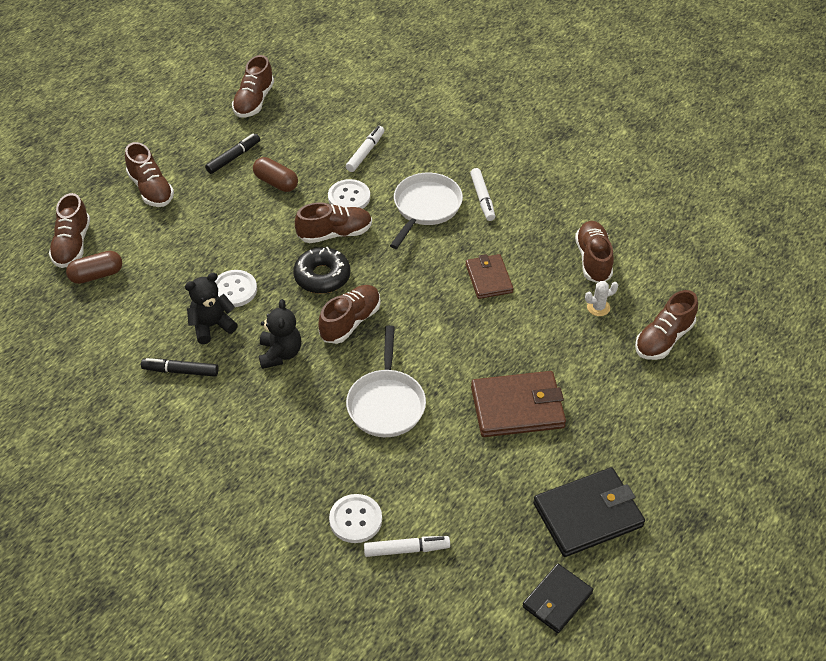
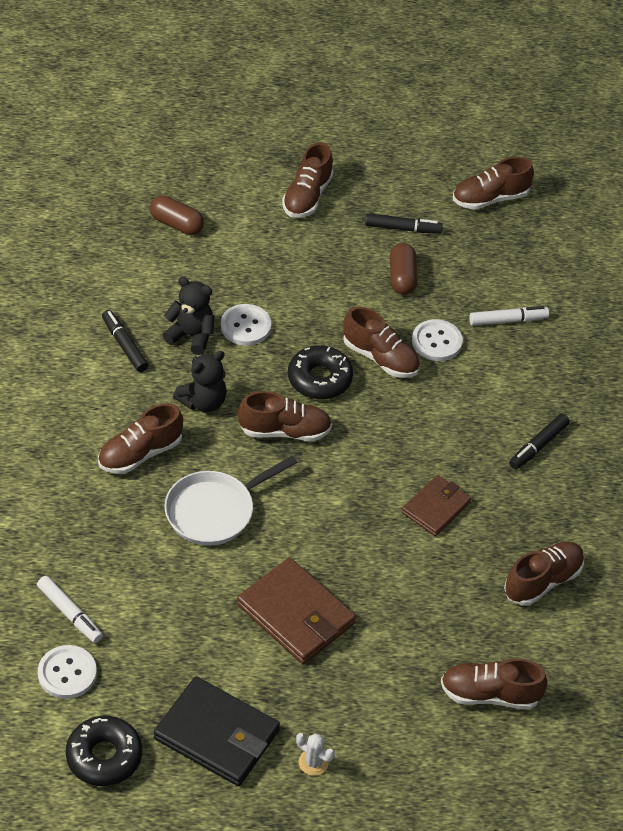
camera: 50 degrees right, 0 degrees up
(72, 245) = (194, 187): brown shoe -> brown shoe (140, 454)
(355, 519) = (71, 559): white button -> white button (67, 673)
(425, 208) = (480, 407): white pan -> none
(482, 198) = (538, 446): white marker -> black marker
(557, 600) = (104, 756): black wallet -> black donut
(598, 307) = (481, 617): white cactus -> white cactus (313, 762)

